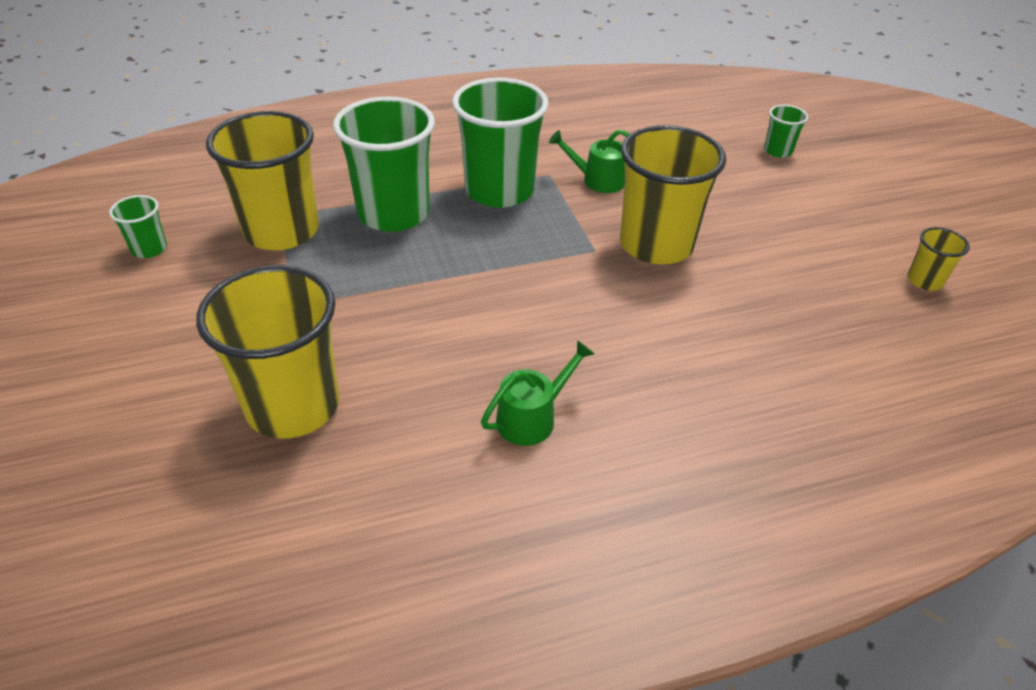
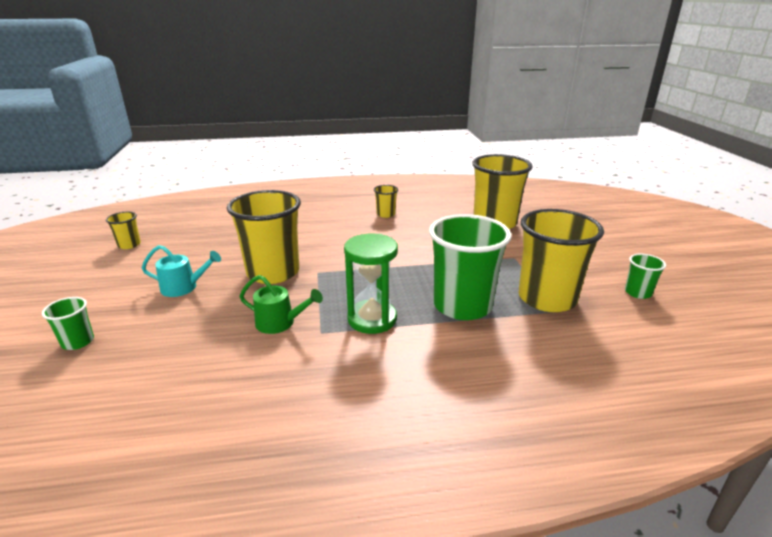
camera: 170 degrees left, 15 degrees down
(499, 191) = (372, 319): green cup -> green hourglass
(532, 418) = (386, 214): green watering can -> yellow cup
(749, 214) = (183, 287): none -> turquoise watering can

